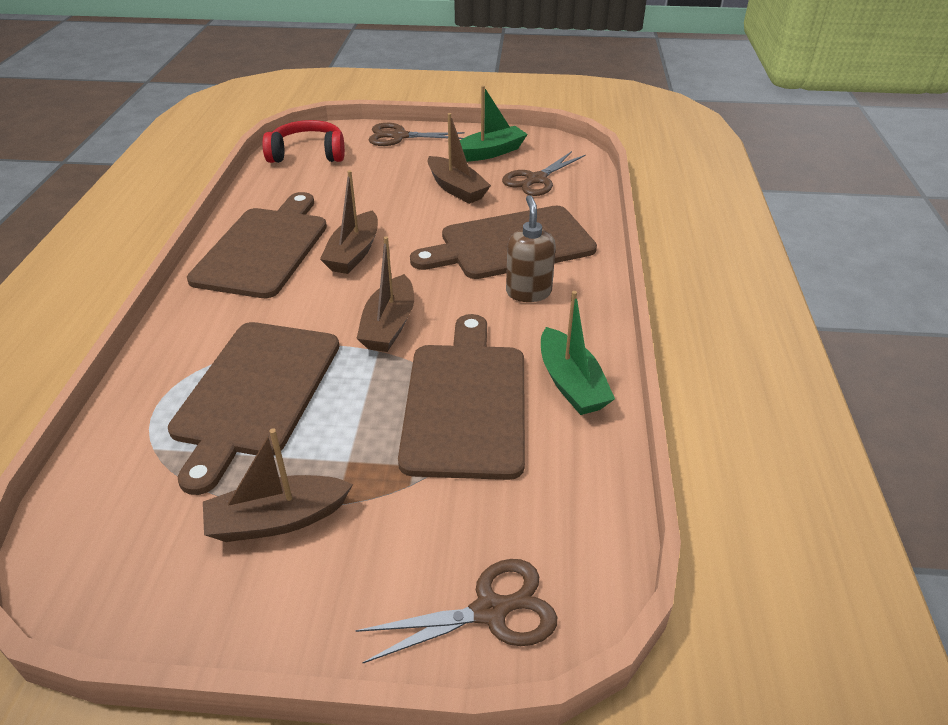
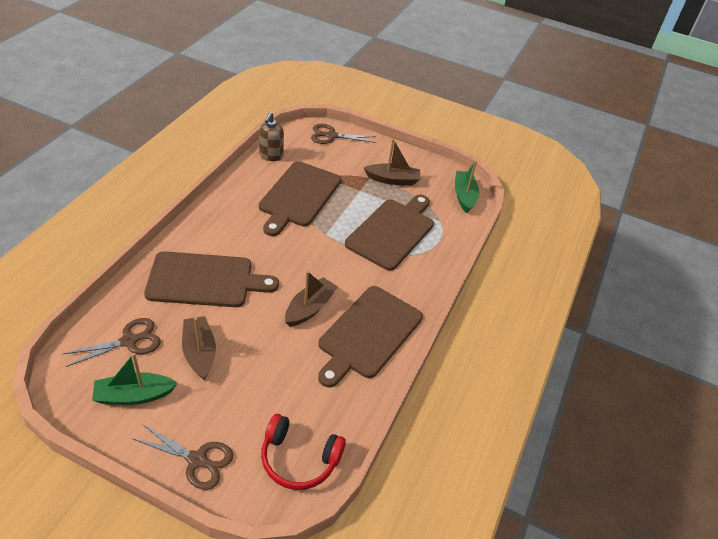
camera: 165 degrees left, 5 degrees up
(389, 325) = (313, 246): brown boat -> none
(528, 292) = (224, 241): brown soap dispenser -> brown soap dispenser (271, 156)
(571, 384) = (246, 188): green boat -> green boat (464, 196)

